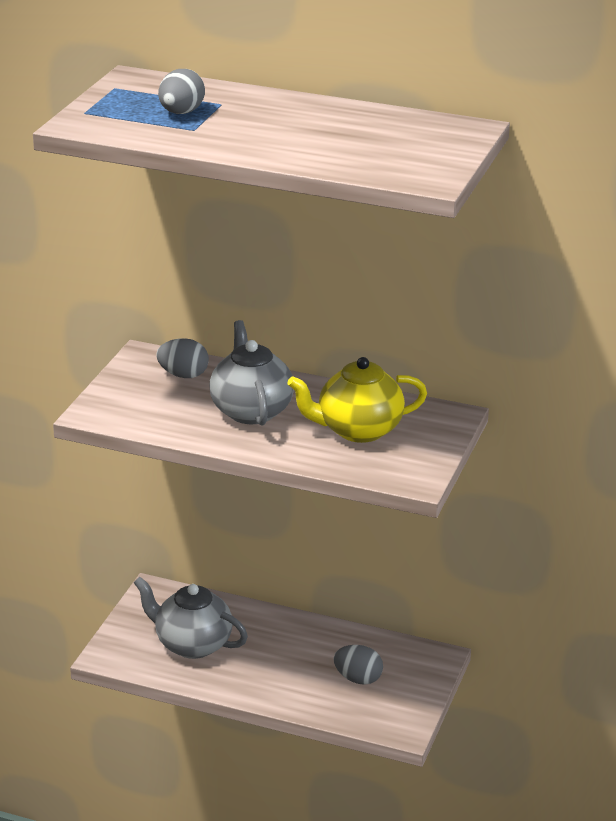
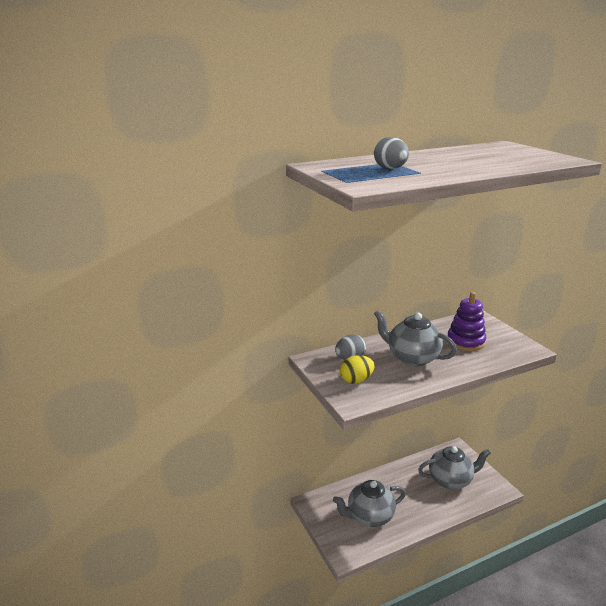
camera: 45 degrees left, 5 degrees down
(141, 398) = (356, 380): none -> yellow egg
(358, 430) = (465, 341): yellow teapot -> purple stacking toy
(358, 679) = (451, 480): grey egg -> grey teapot

